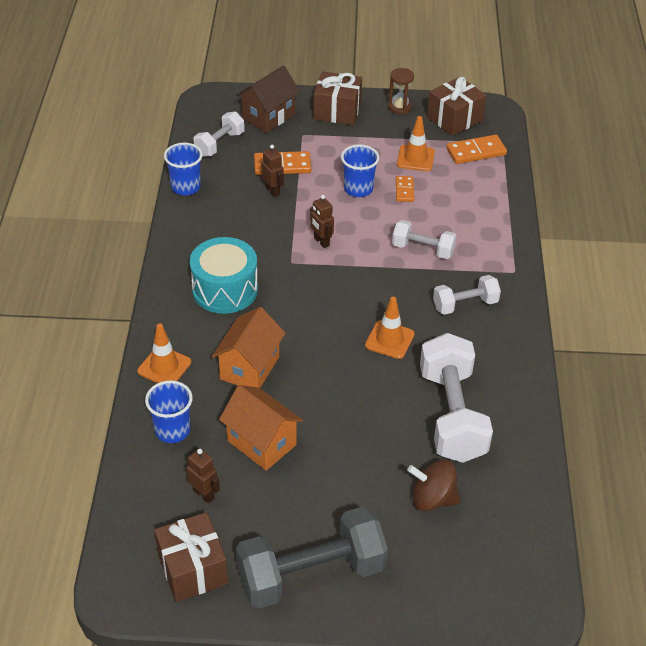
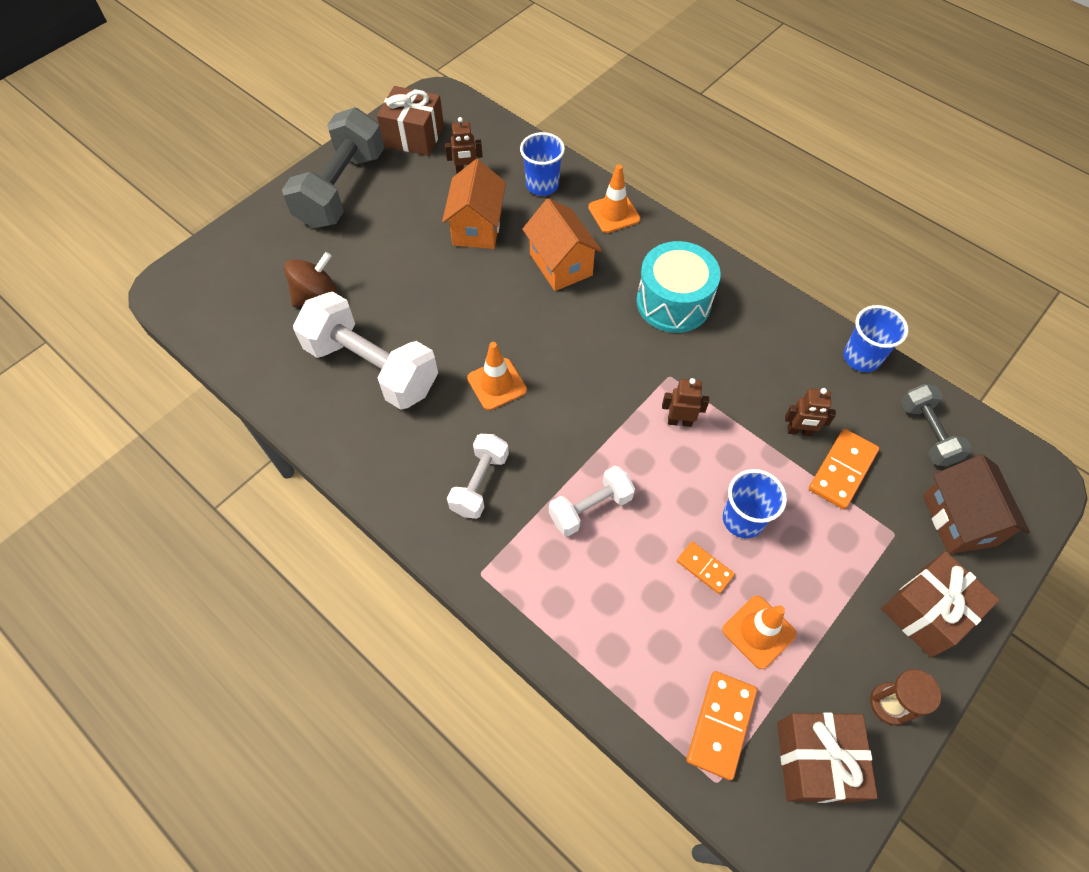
camera: 130 degrees right, 15 degrees up
(219, 144) = (927, 433): white dumbbell -> grey dumbbell
(261, 443) = (477, 227): orange house -> orange house turned 75 degrees counterclockwise

